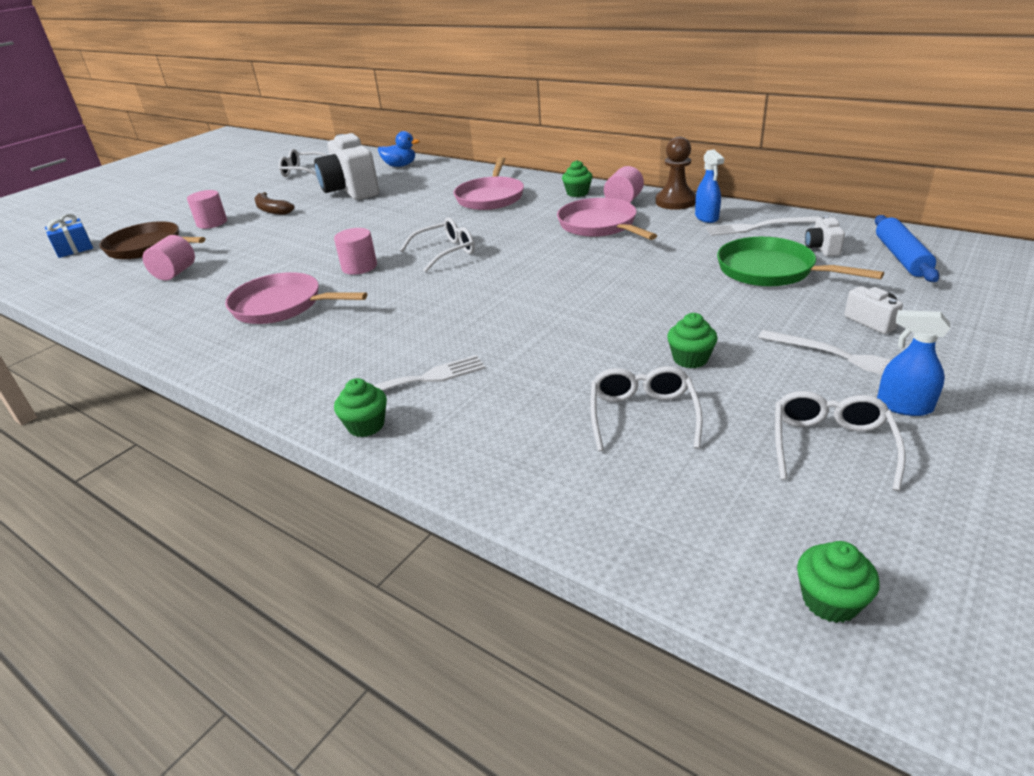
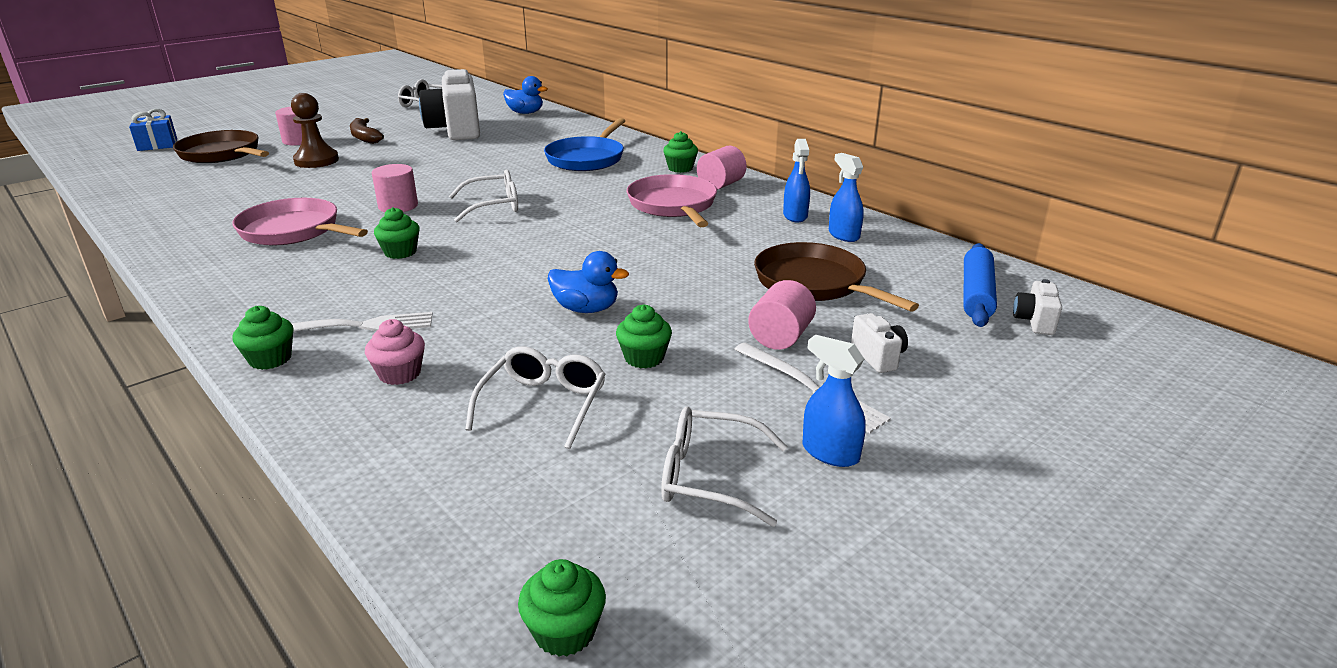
camera: 10 degrees right, 5 degrees down
(175, 273) = (225, 182): pink cylinder -> pink cylinder (780, 337)
(399, 307) = (400, 252): none -> green cupcake
(490, 197) = (587, 158): pink pan -> blue pan
(495, 414) = (400, 374): none -> pink cupcake
(605, 327) = (586, 309): none -> blue duck
(675, 202) = (776, 194): brown pawn -> brown pawn (316, 161)
(758, 227) = (843, 235): white fork -> blue spray bottle
(771, 271) = (814, 283): green pan -> brown pan
(822, 248) = (893, 270): white camera -> white camera (1034, 321)
(831, 446) = (711, 477): white glasses -> white glasses turned 105 degrees counterclockwise

